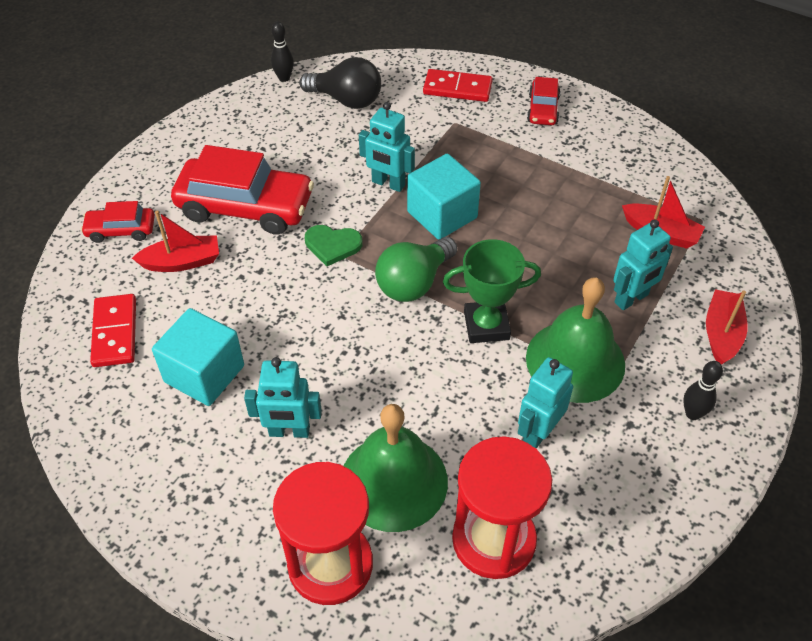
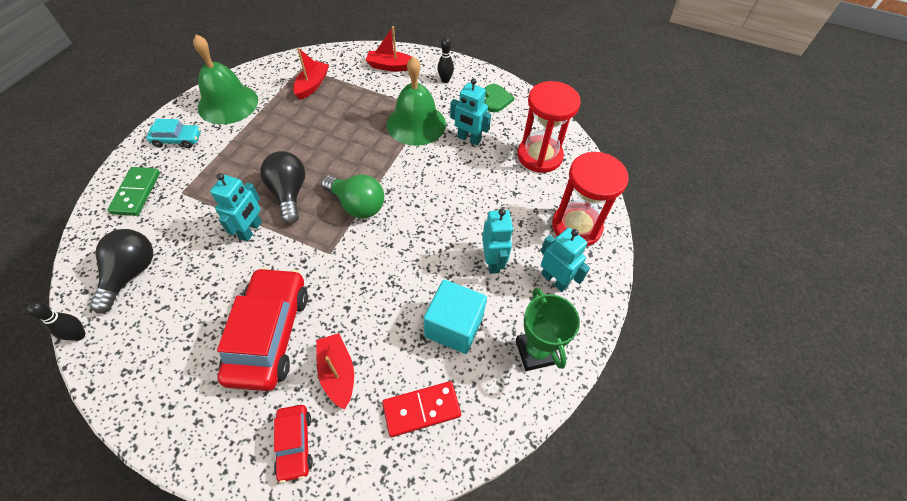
camera: 100 degrees left, 5 degrees up
(332, 245) = (319, 260): green heart -> green heart (496, 99)
(393, 481) = (516, 202): green bell -> green bell (228, 103)
(442, 215) = (289, 193): turquoise cube -> black light bulb
(457, 88) = (136, 193): red domino -> green domino
(486, 325) = (393, 164): green trophy -> green trophy (536, 352)
(543, 109) = (177, 139): red car -> turquoise car
(631, 299) = (367, 99): turquoise robot -> turquoise robot (554, 280)

